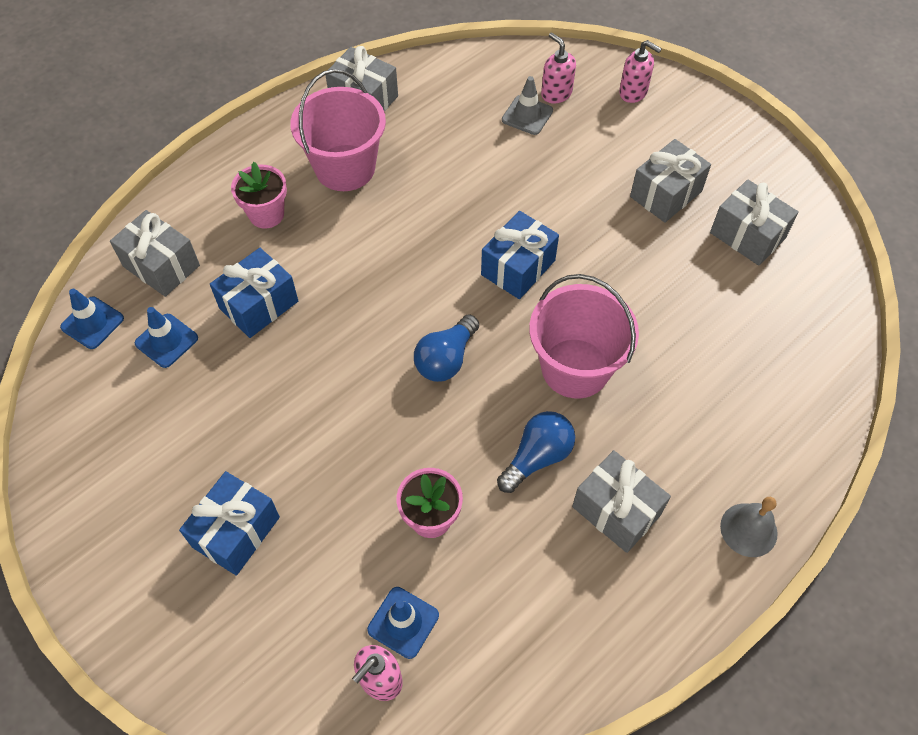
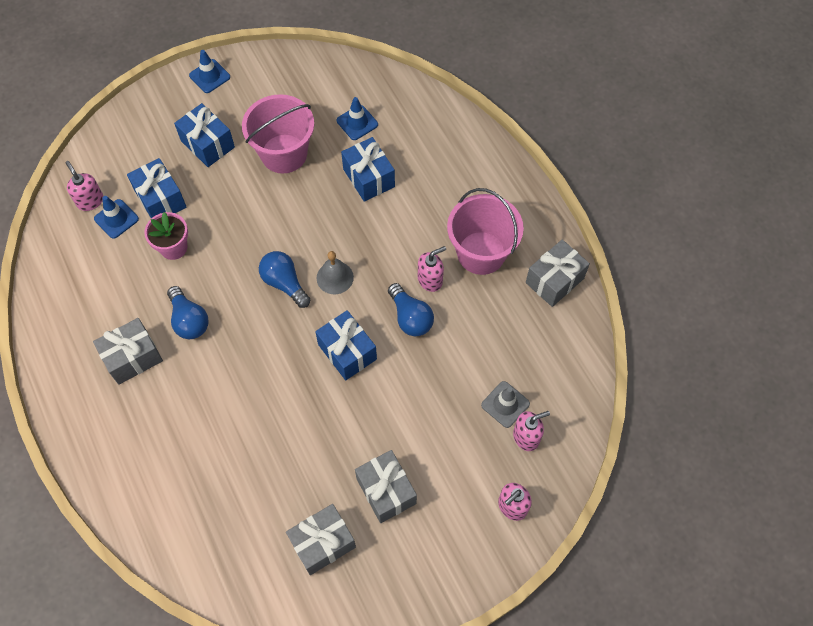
camera: 105 degrees right, 5 degrees up
(92, 323) = (385, 84): blue traffic cone -> blue traffic cone (209, 76)
(161, 266) = (420, 125): grey gift -> none
(266, 214) = (449, 193): pink flower pot -> none
(352, 567) = (160, 199): none -> blue gift
(395, 208) = (430, 280): none -> pink soap dispenser
(452, 217) = (410, 317): none -> blue light bulb
(575, 368) = (247, 365): pink bucket -> pink bucket (284, 153)
(748, 529) = (84, 437): grey bell -> grey bell (335, 277)

